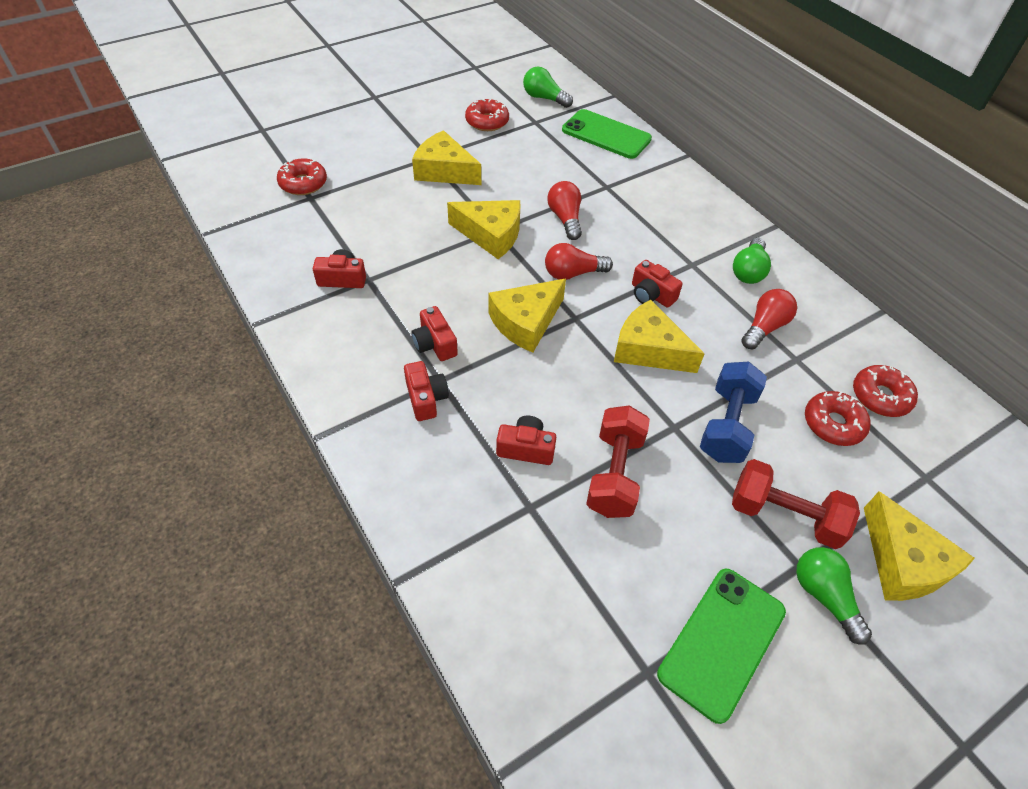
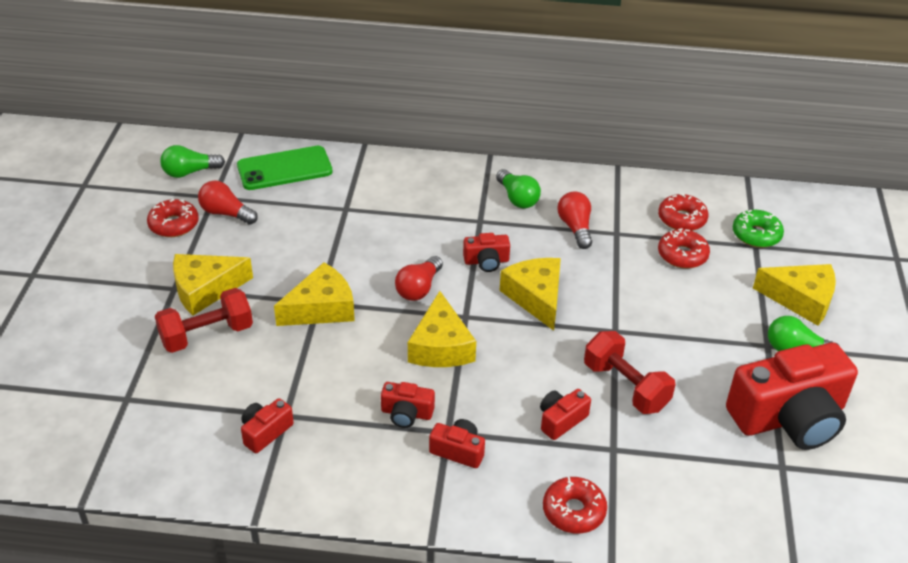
camera: 50 degrees left, 10 degrees down
(303, 183) = (99, 393): red donut -> red donut (573, 511)
(565, 219) = (354, 254): red light bulb -> red light bulb (226, 213)
(649, 349) = (536, 297): yellow cheese -> yellow cheese turned 90 degrees clockwise
(722, 642) = (789, 417): green phone -> red camera
(726, 425) = (637, 304): blue dumbbell -> none
(784, 516) = (728, 327): red dumbbell -> red dumbbell (207, 335)
(942, 470) = (756, 235): none -> green donut

